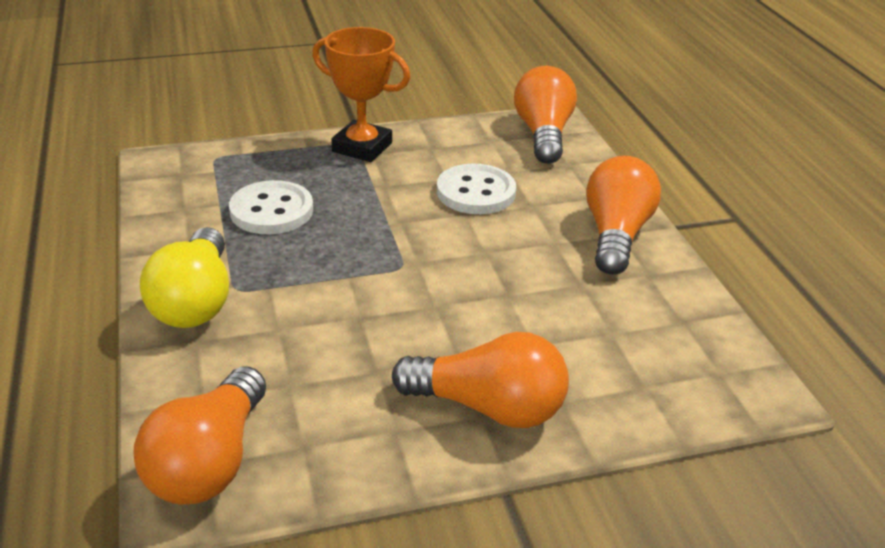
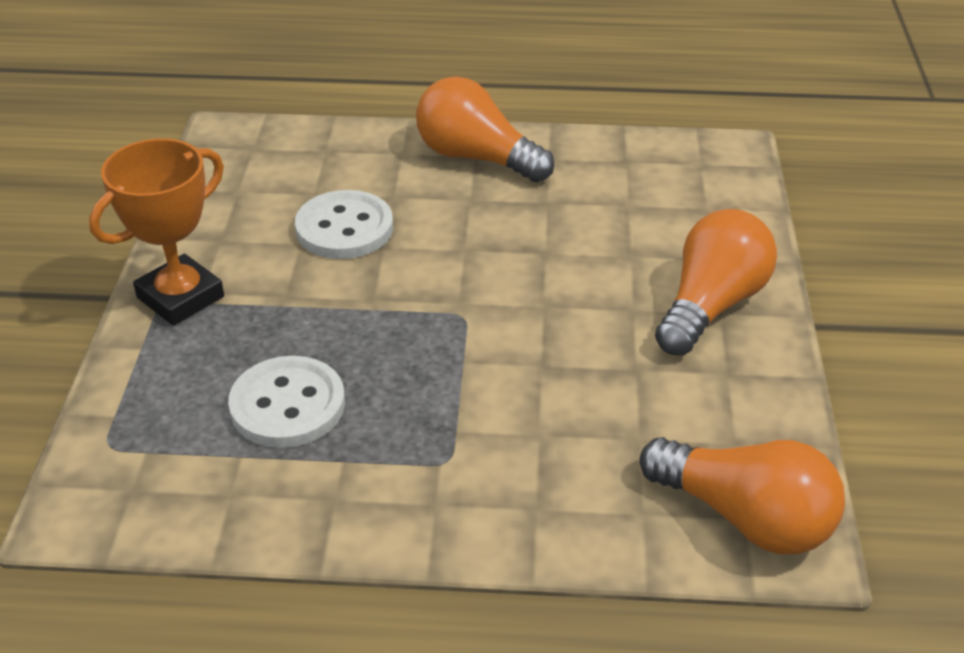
camera: 70 degrees left, 5 degrees up
(195, 301) = (458, 502): yellow light bulb -> none
(543, 134) = (251, 150): orange light bulb -> none

